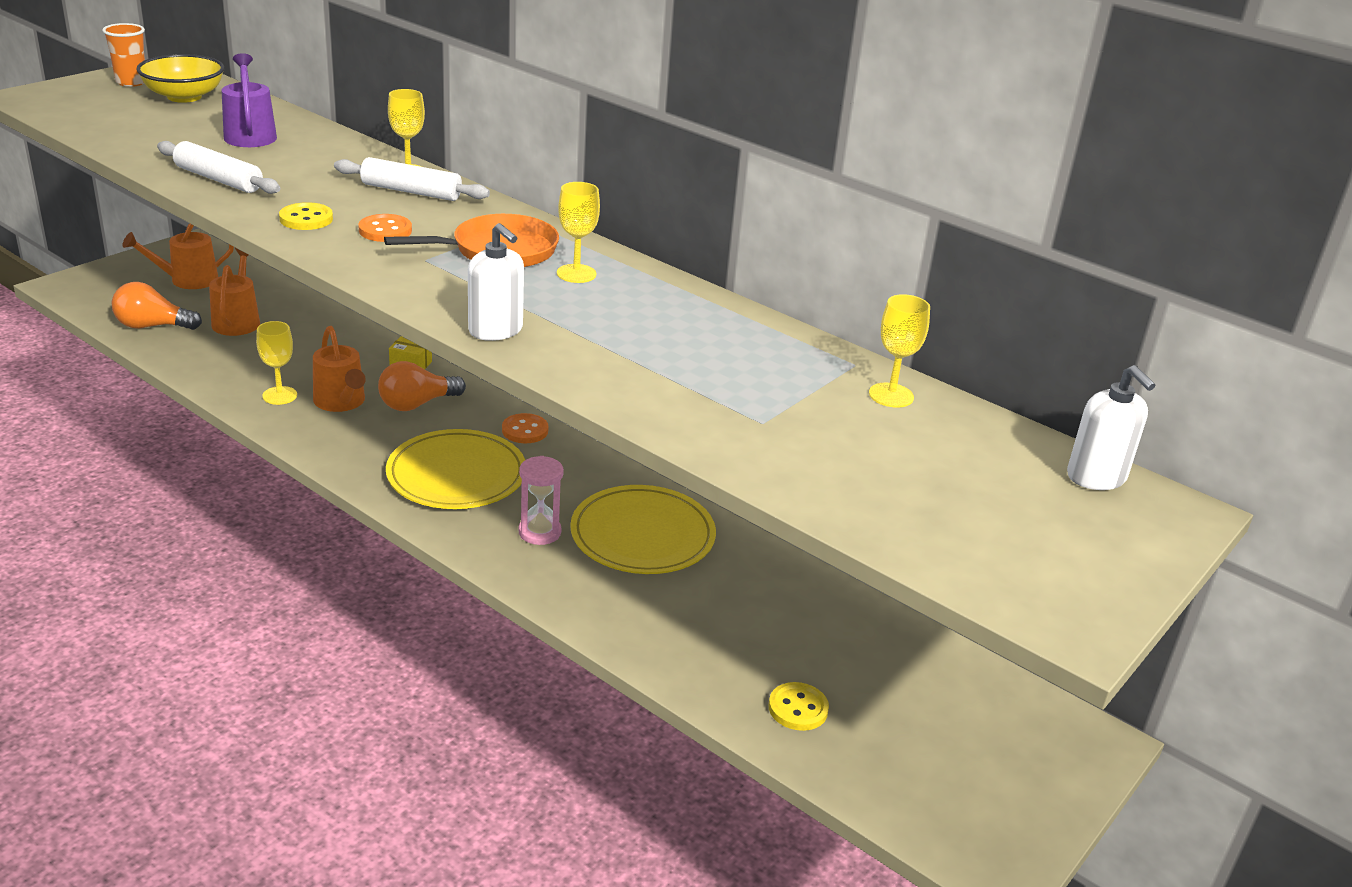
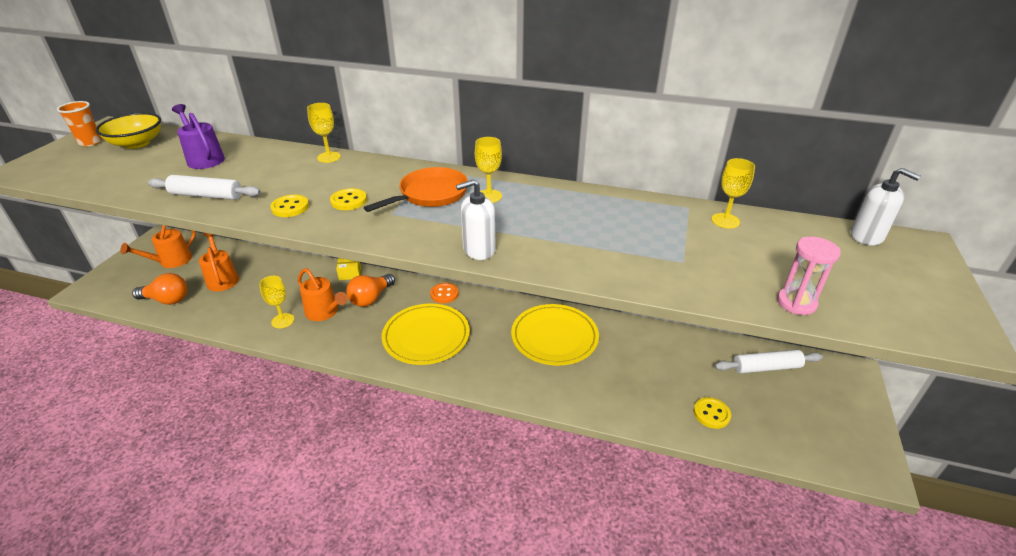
camera: 20 degrees left, 5 degrees up
(152, 326) = (167, 300): orange light bulb -> orange light bulb turned 150 degrees counterclockwise
(385, 230) = (349, 201): orange button -> yellow button
(411, 191) = (342, 170): white rolling pin -> white rolling pin (766, 367)
(496, 330) = (478, 250): white soap dispenser -> white soap dispenser turned 135 degrees clockwise
(539, 532) = (499, 356): pink hourglass -> pink hourglass (796, 303)

